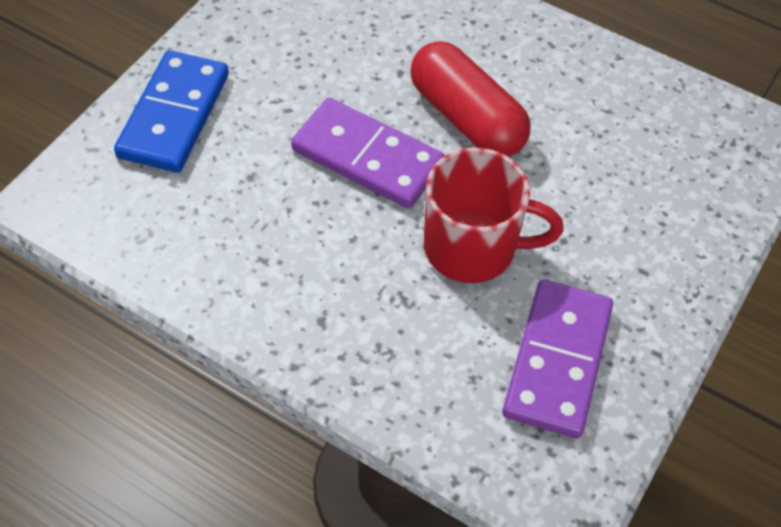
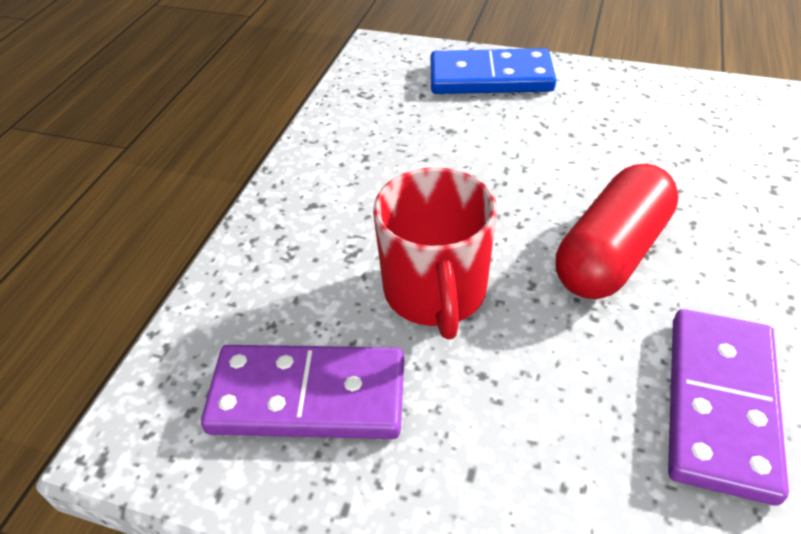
camera: 80 degrees right, 10 degrees down
(367, 157) = (511, 192): purple domino -> purple domino (719, 404)

